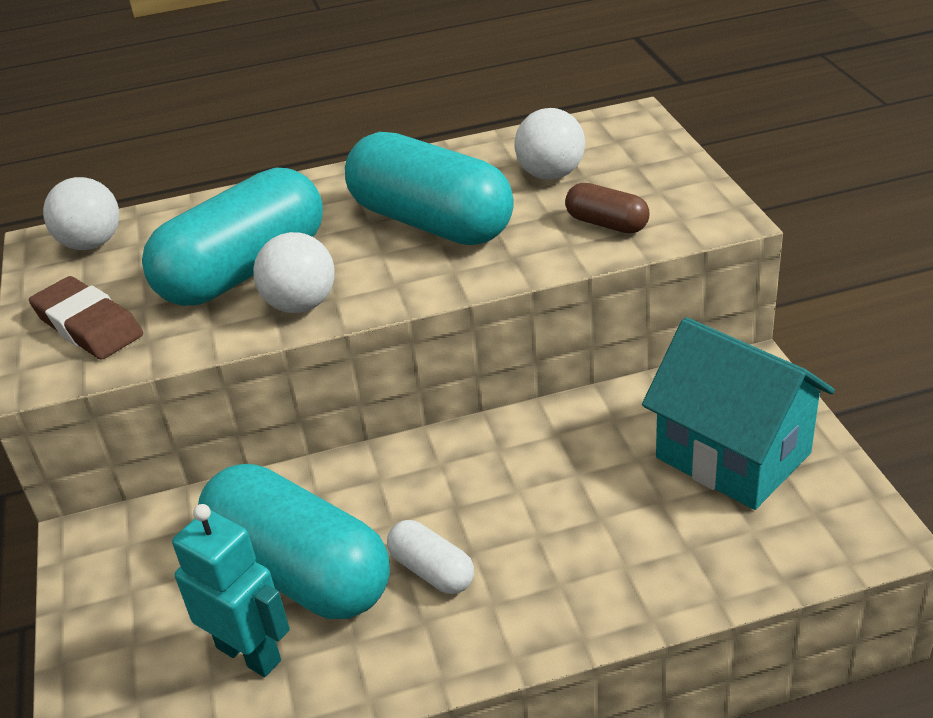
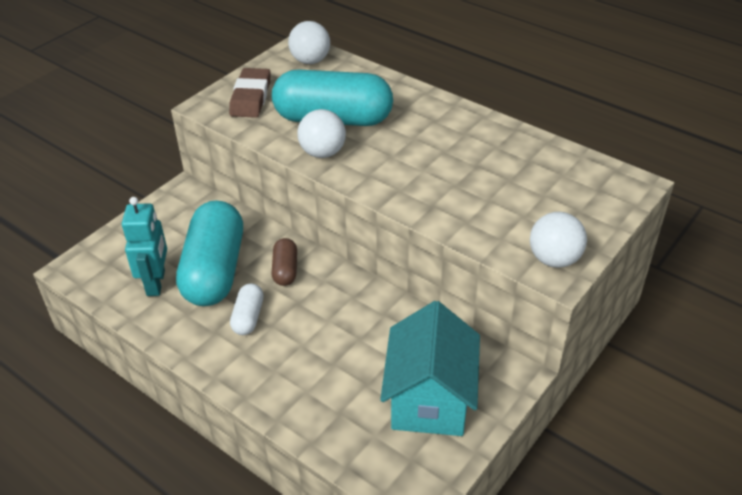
camera: 50 degrees right, 5 degrees up
(431, 222) = (435, 159): turquoise capsule -> none
(551, 174) = (530, 180): white ball -> white ball (554, 259)
(607, 224) = (502, 227): brown capsule -> brown capsule (285, 270)

